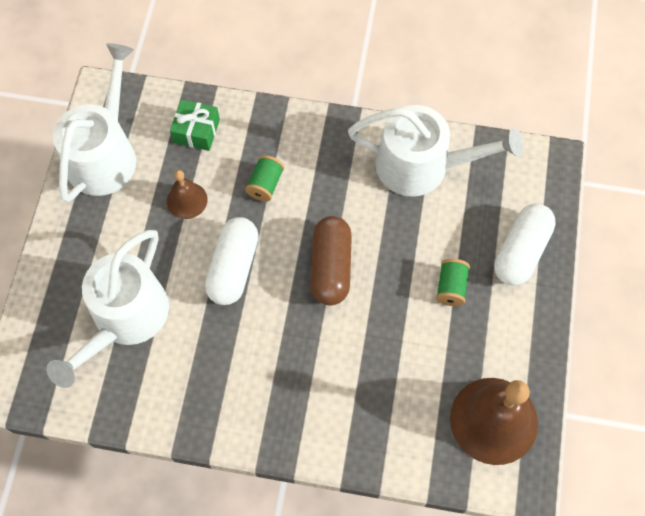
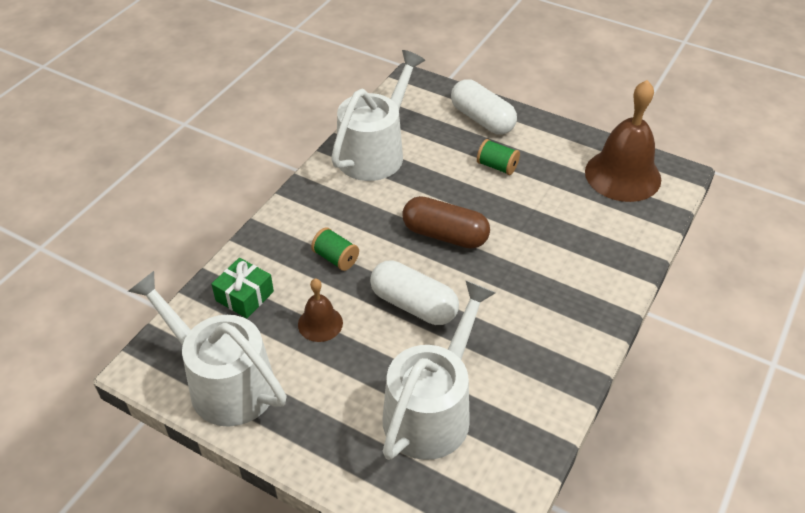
camera: 70 degrees left, 20 degrees down
(125, 319) = (432, 410): white watering can -> white watering can turned 105 degrees counterclockwise

